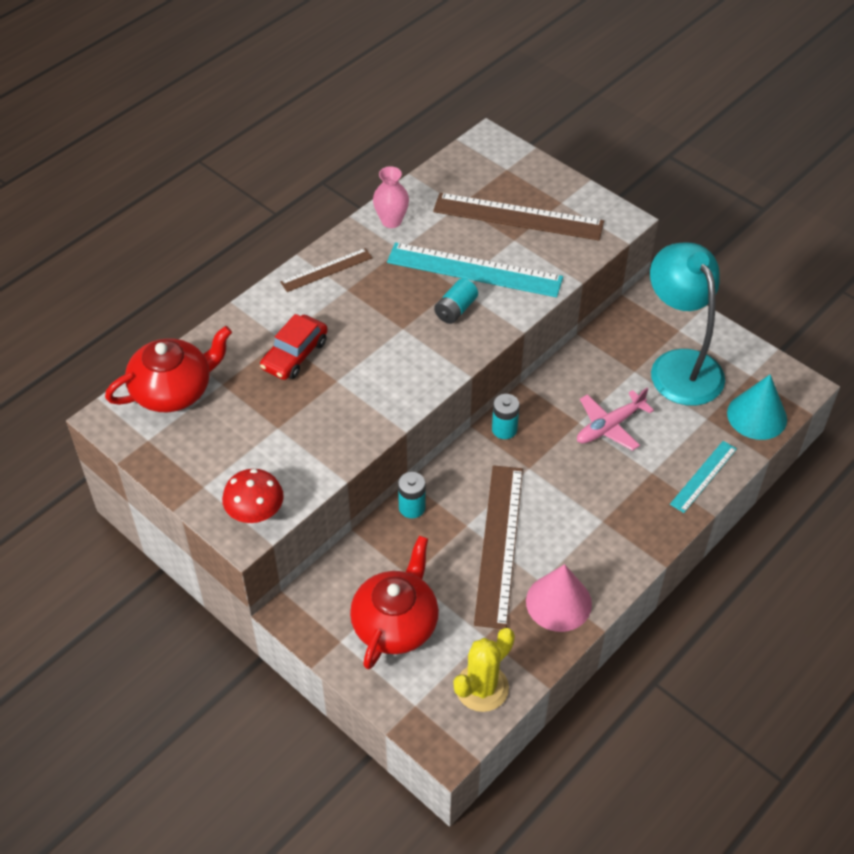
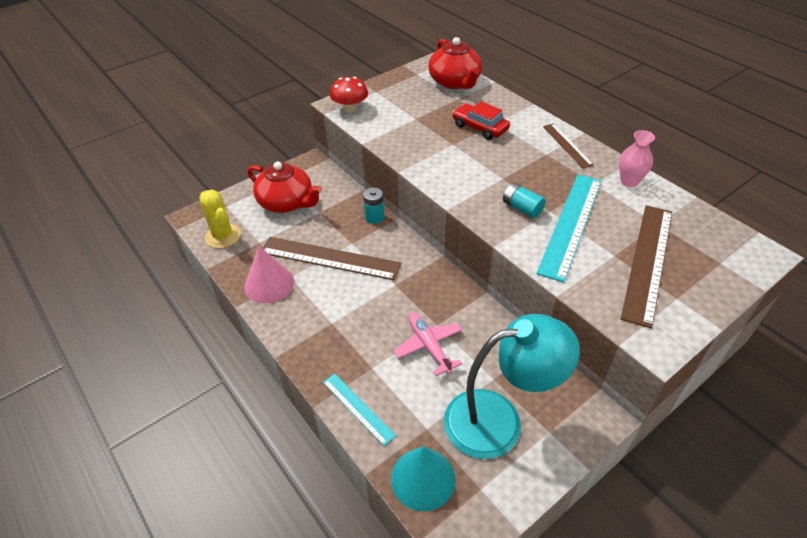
camera: 100 degrees right, 5 degrees down
(504, 429) = (436, 275): turquoise battery -> none

